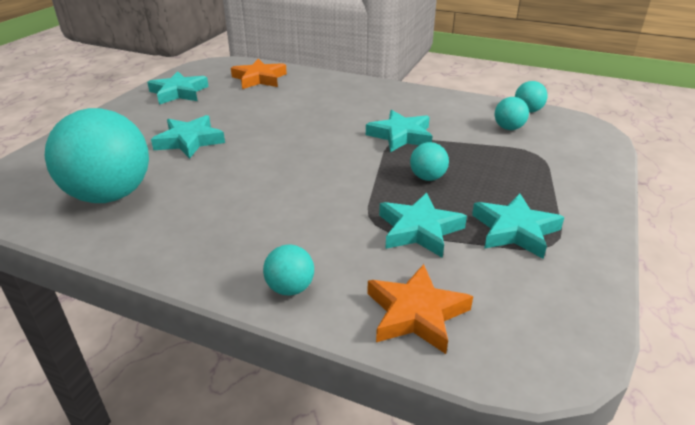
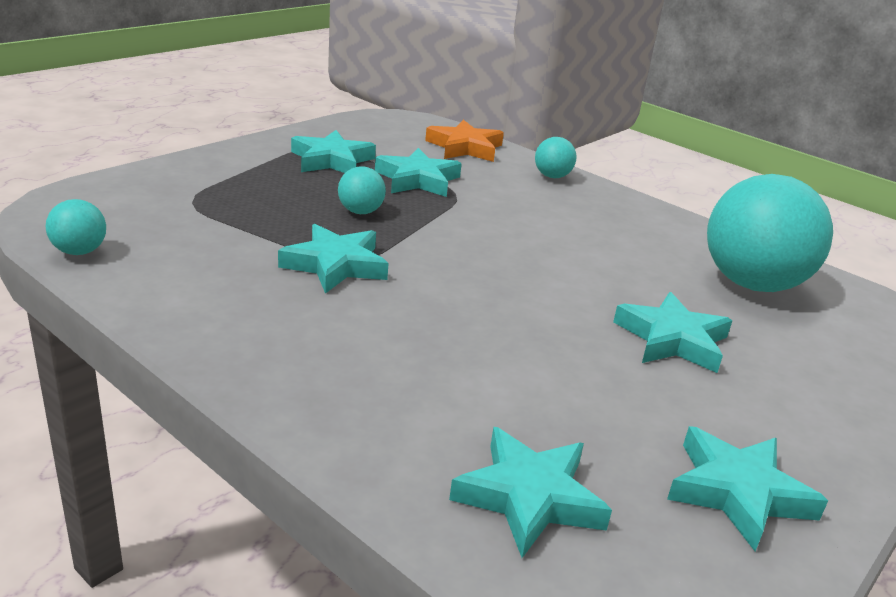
camera: 165 degrees left, 5 degrees down
(259, 78) = (529, 497): orange star -> turquoise star
(508, 128) = (164, 236): turquoise ball -> none

